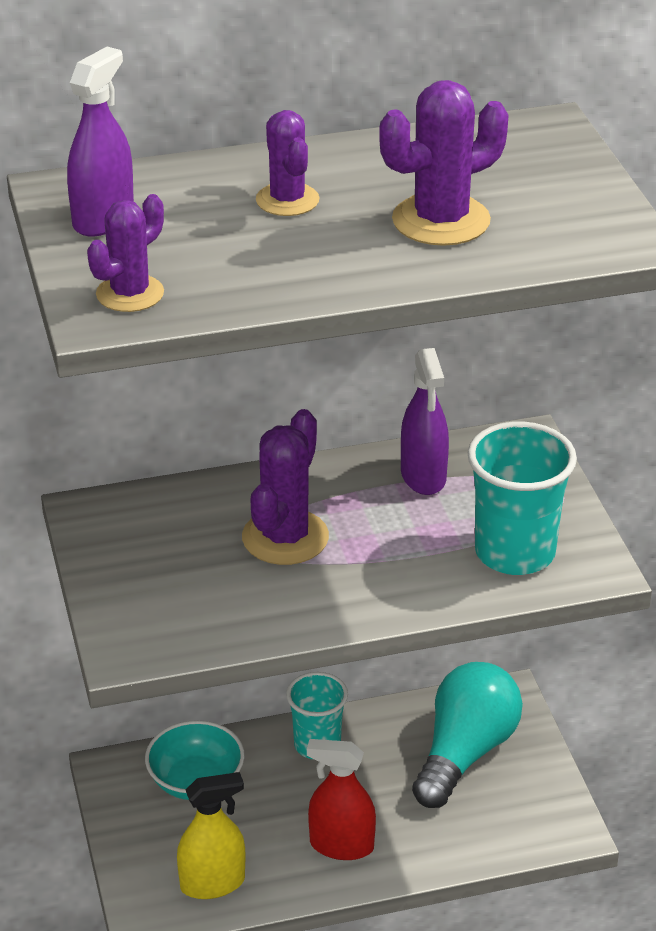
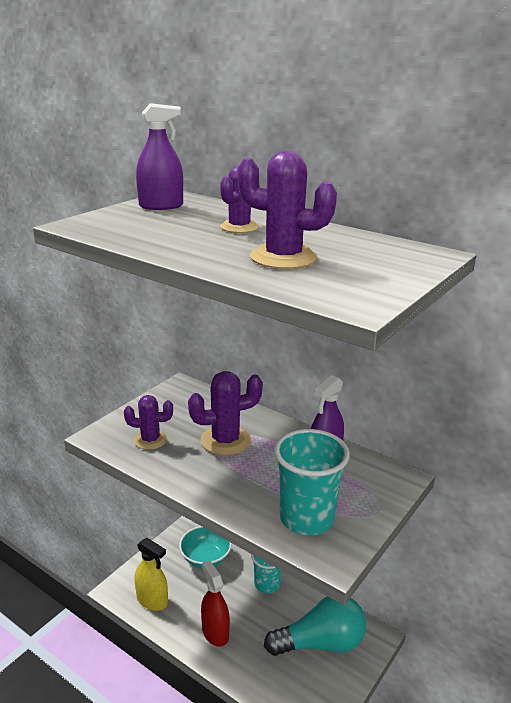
camera: 50 degrees right, 10 degrees down
(130, 294) = (103, 224): purple cactus -> purple cactus (150, 440)

